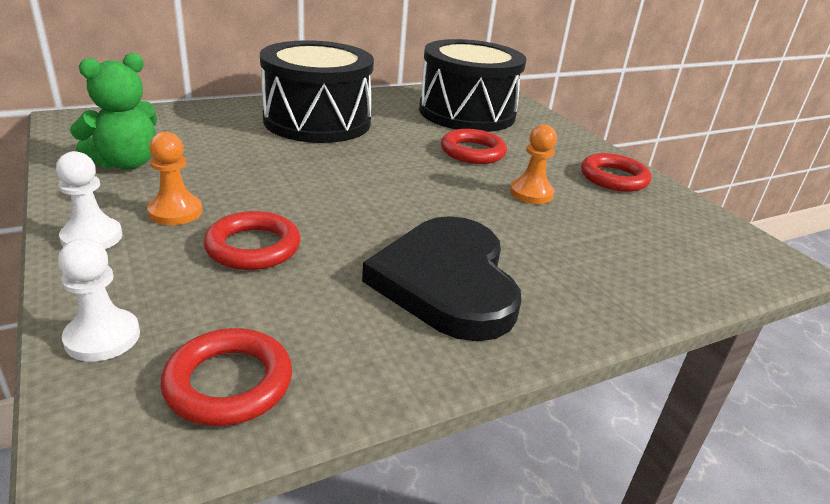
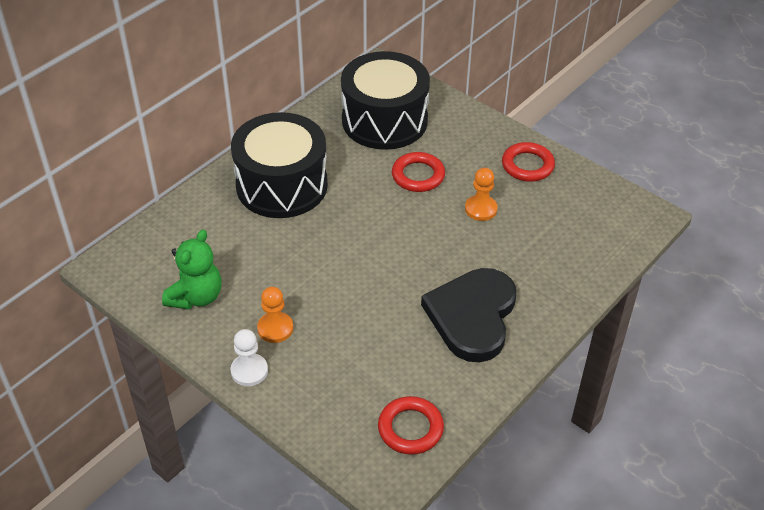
camera: 20 degrees left, 15 degrees up
(102, 337) = (328, 431): white pawn -> none
(253, 247) = (347, 337): red ring -> none
(447, 282) = (472, 316): black heart -> black heart turned 45 degrees clockwise

